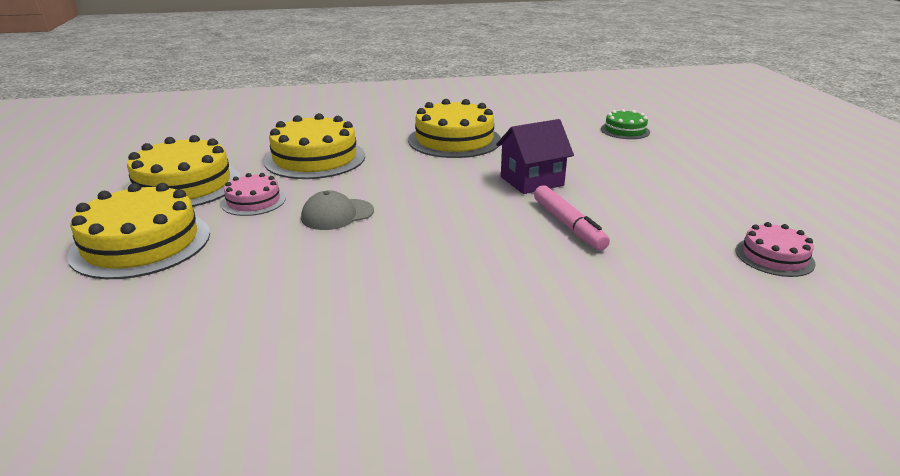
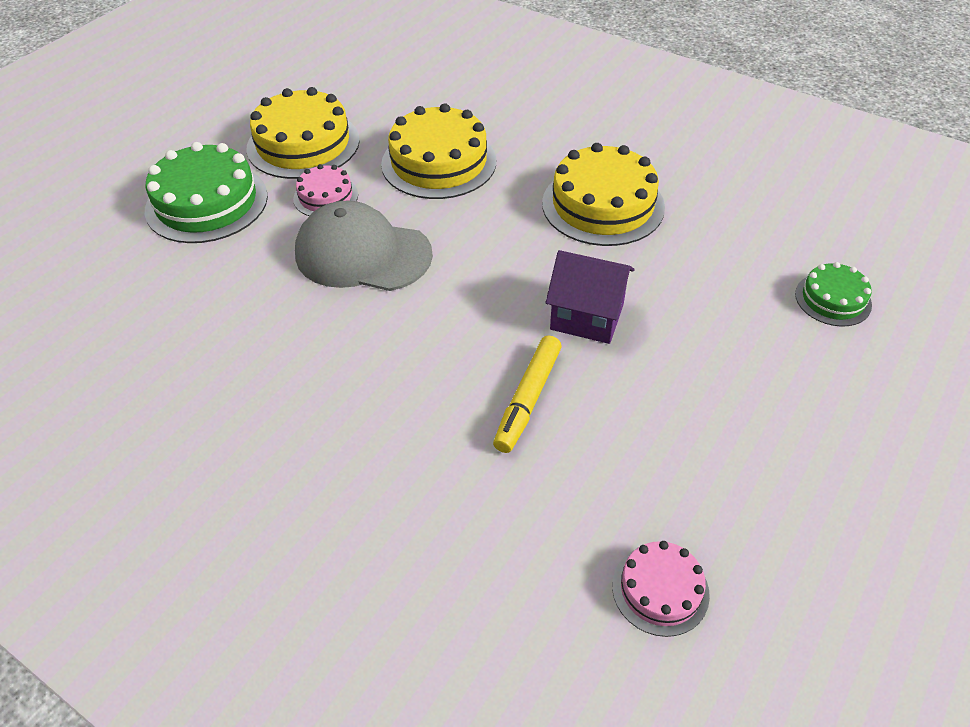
camera: 45 degrees right, 20 degrees up
(141, 243) = (206, 203): yellow cake -> green cake
(337, 214) = (363, 254): grey cap -> grey cap, size x1.78
(568, 225) = (528, 399): pink marker -> yellow marker

